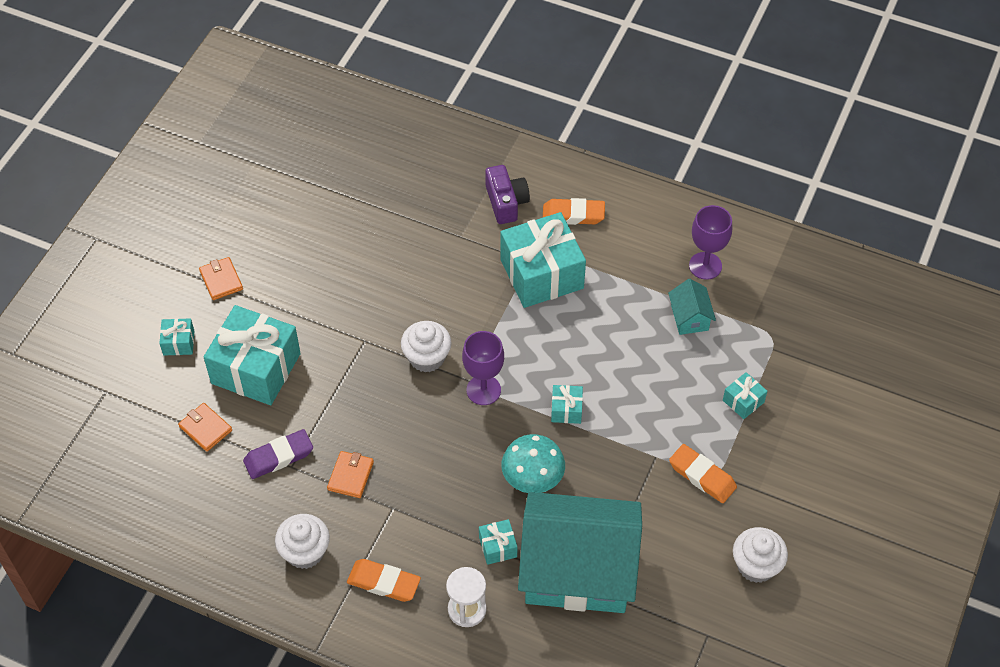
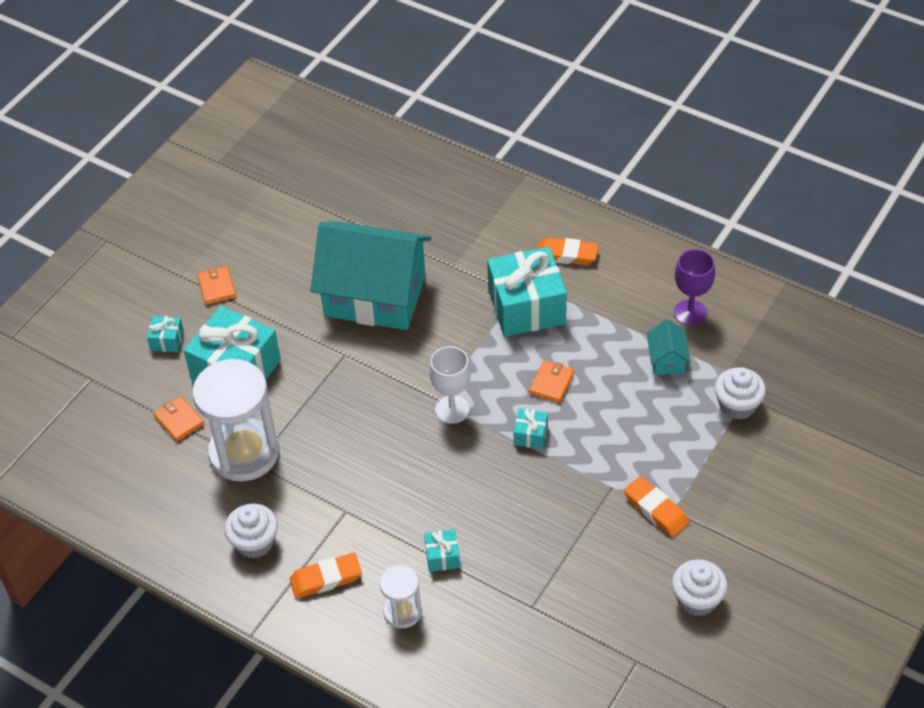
camera: 10 degrees right, 5 degrees down
(278, 457) = (244, 453): purple eraser -> white hourglass
(350, 476) = (310, 477): orange wallet -> orange wallet (551, 383)
(384, 582) = (326, 578): orange eraser -> orange eraser turned 45 degrees counterclockwise
(427, 357) = (402, 374): white cupcake -> white cupcake (737, 405)
(483, 390) = (452, 409): purple goblet -> white goblet
(506, 202) = (502, 238): purple camera -> none
(532, 478) = (487, 496): turquoise mushroom -> none
(578, 570) = (518, 586): turquoise house -> turquoise house (375, 296)
(743, 401) = (708, 443): turquoise gift -> none

